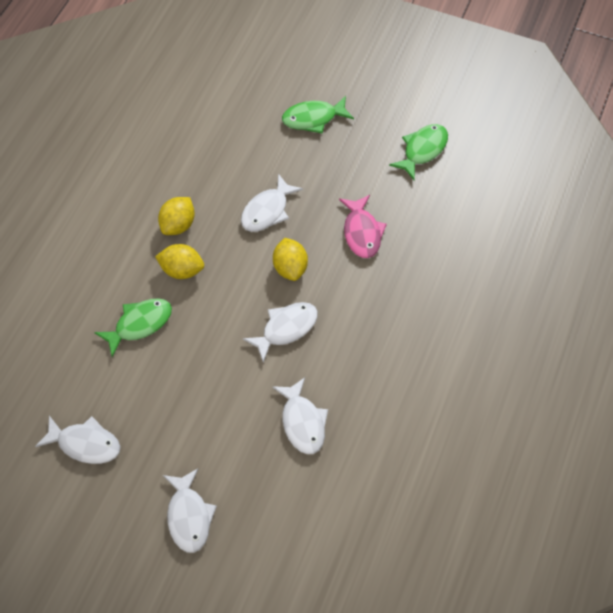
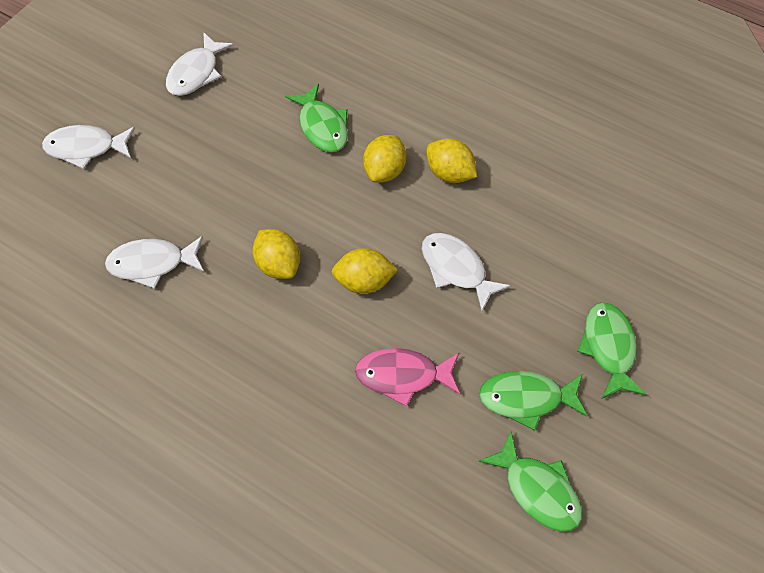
camera: 100 degrees right, 0 degrees up
(286, 329) = (278, 265): white fish -> yellow lemon
(361, 160) = (526, 399): none -> green fish

